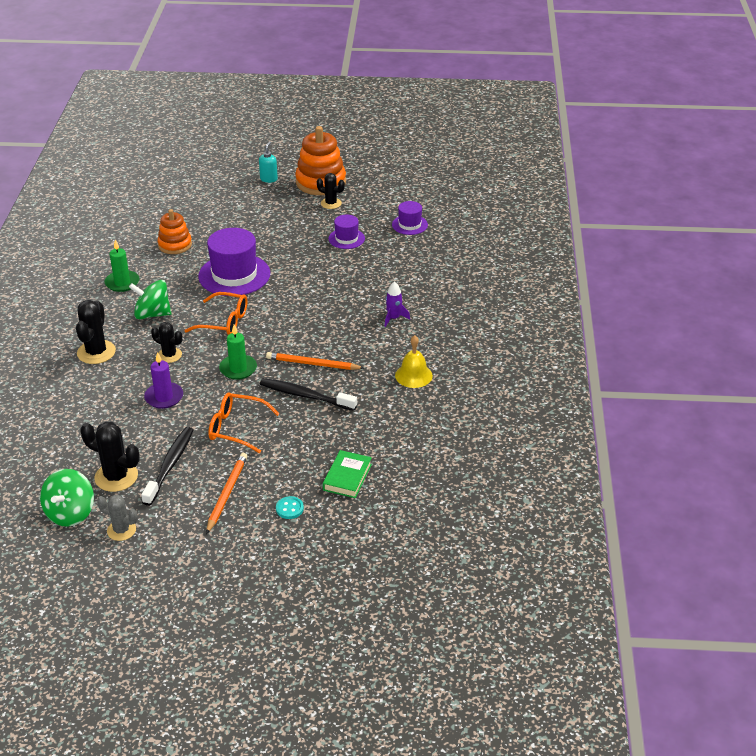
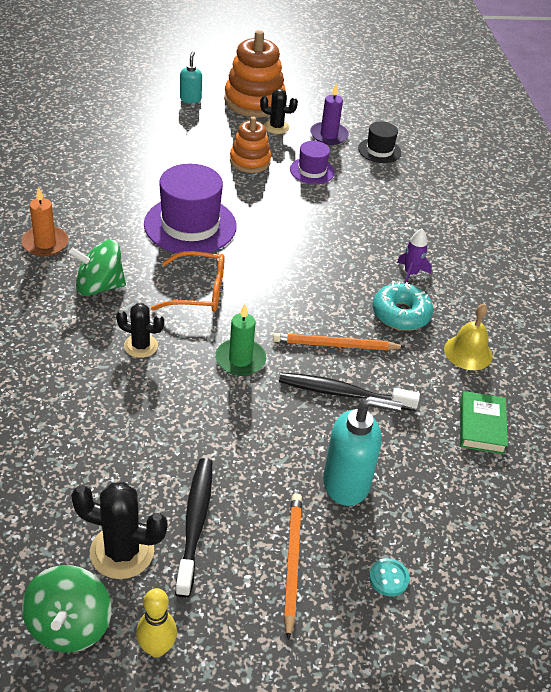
camera: 15 degrees left, 5 degrees up
(96, 352) = (37, 349): black cactus -> none
(121, 530) = (157, 648): grey cactus -> yellow bowling pin
(122, 283) = (45, 243): green candle -> orange candle
(164, 397) = (153, 412): purple candle -> purple candle (329, 135)
(175, 245) = (100, 188): orange stacking toy -> orange stacking toy (250, 161)
(236, 428) = (268, 452): orange glasses -> none
(284, 451) = (347, 483): none -> turquoise soap dispenser
(347, 477) = (446, 516): green book -> green book (481, 426)
(373, 346) = (401, 314): none -> turquoise donut
(409, 225) = (379, 150): purple hat -> black hat

